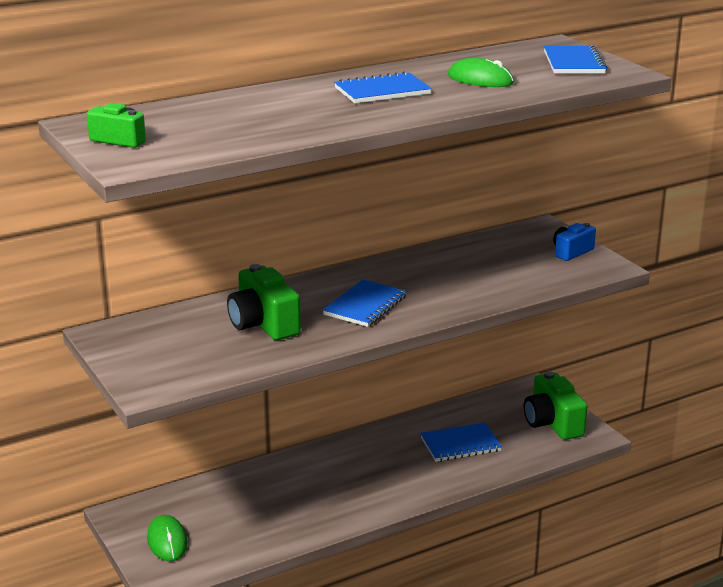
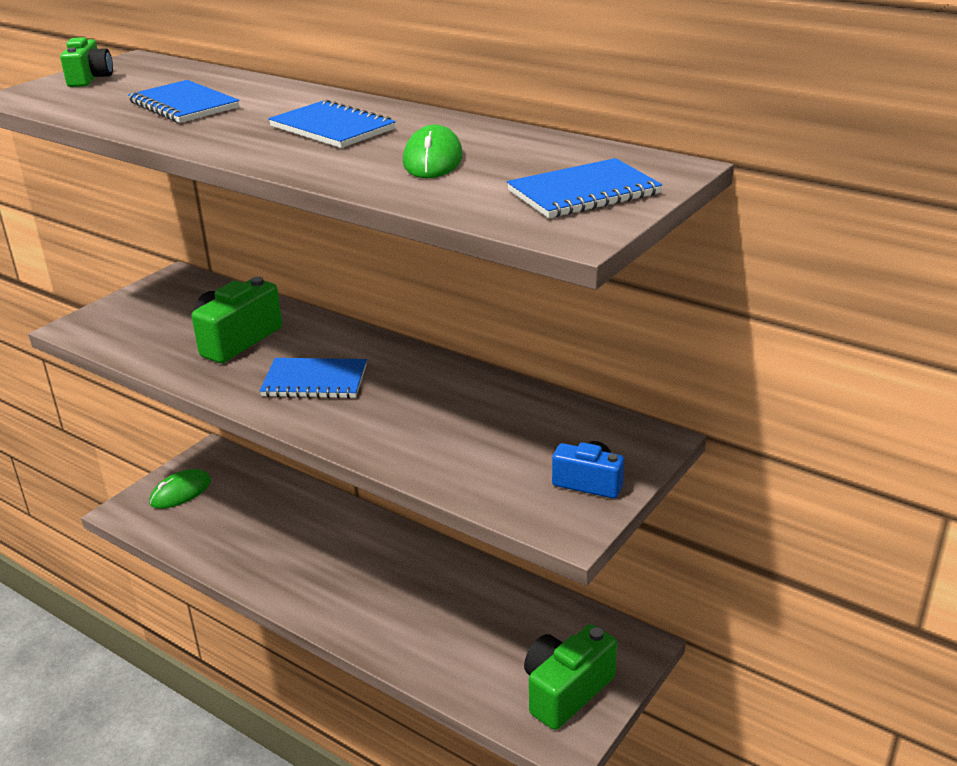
camera: 65 degrees right, 5 degrees up
(460, 444) = (459, 624): blue notebook -> blue notebook (184, 105)

